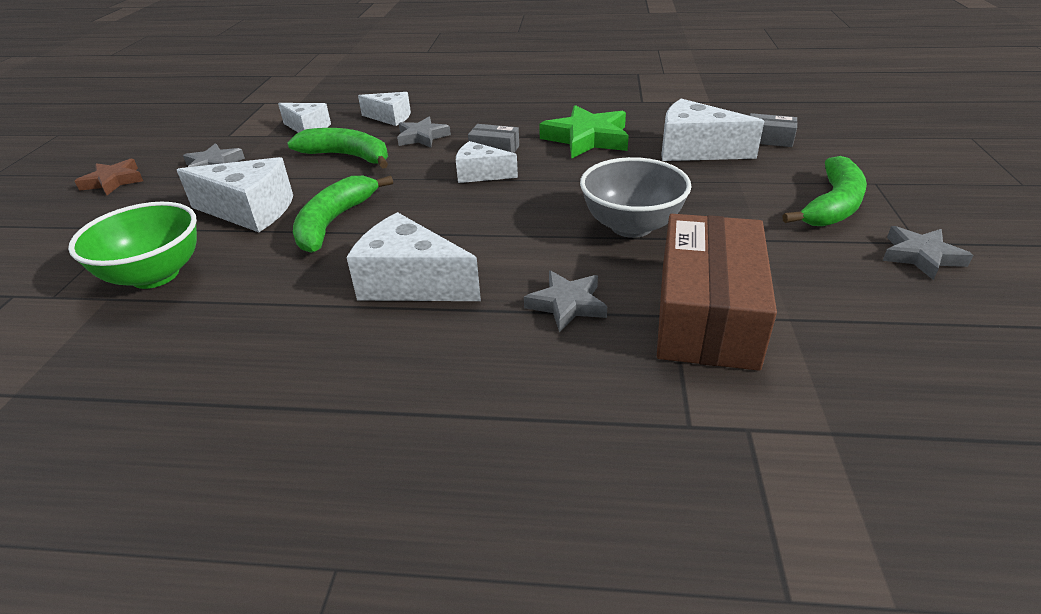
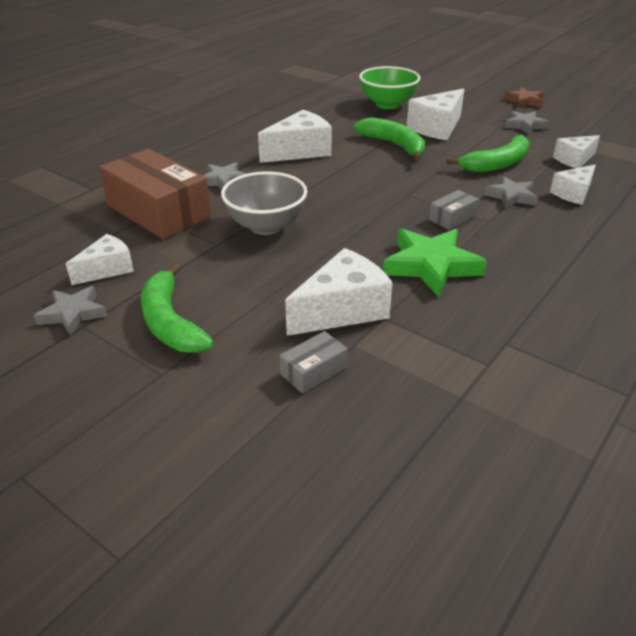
camera: 120 degrees right, 0 degrees up
(480, 174) = (410, 200): white cheese -> white cheese (107, 269)

